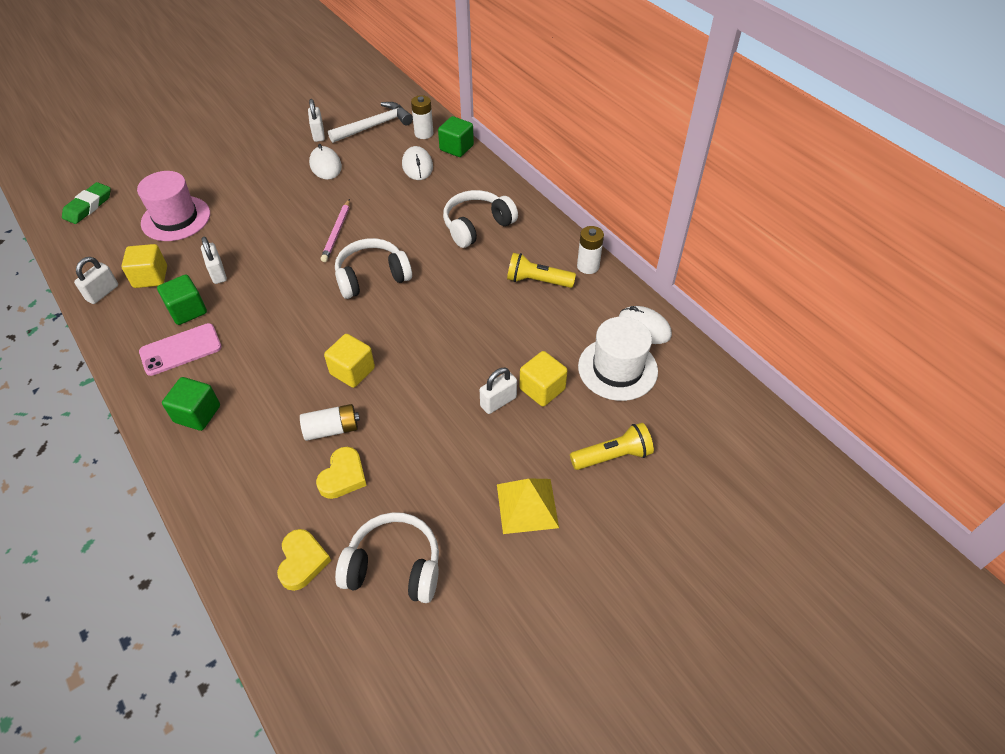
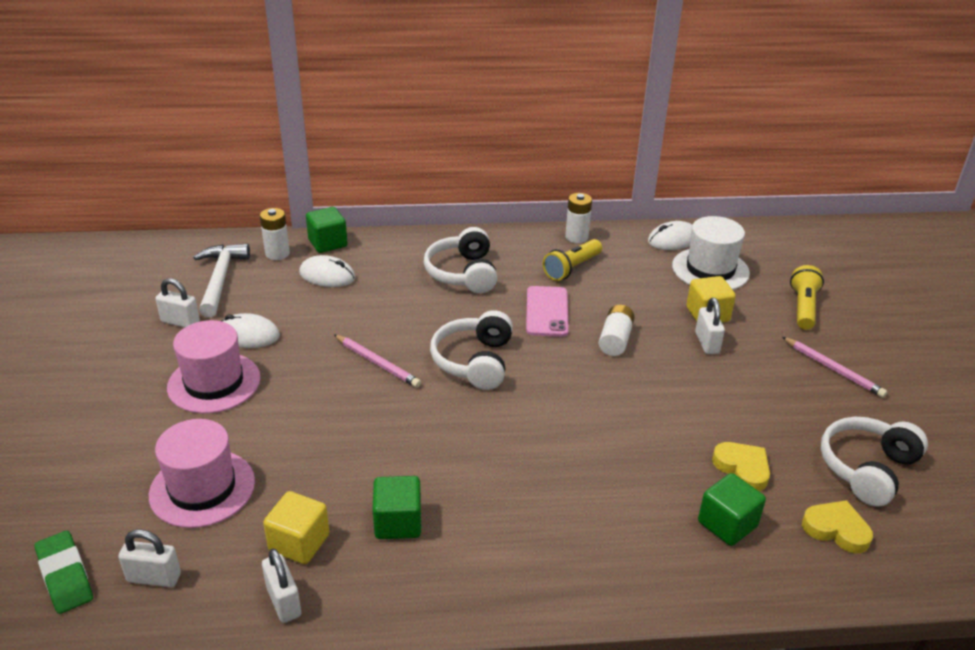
camera: 60 degrees left, 15 degrees down
(181, 349) = (464, 546): pink phone -> pink phone (547, 312)
(197, 414) = (584, 558): green cube -> green cube (727, 524)
(217, 273) = (353, 477): white padlock -> white padlock (154, 578)
(270, 176) = (214, 382): none -> pink hat
(332, 429) = (675, 457): white battery -> white battery (615, 340)
(352, 371) = (603, 418): yellow cube -> none
(527, 505) = (833, 369): yellow pyramid -> pink pencil

